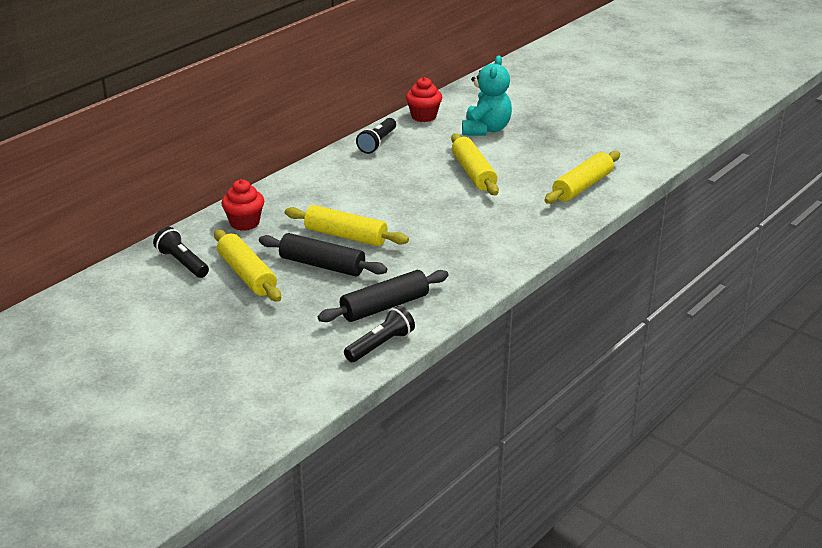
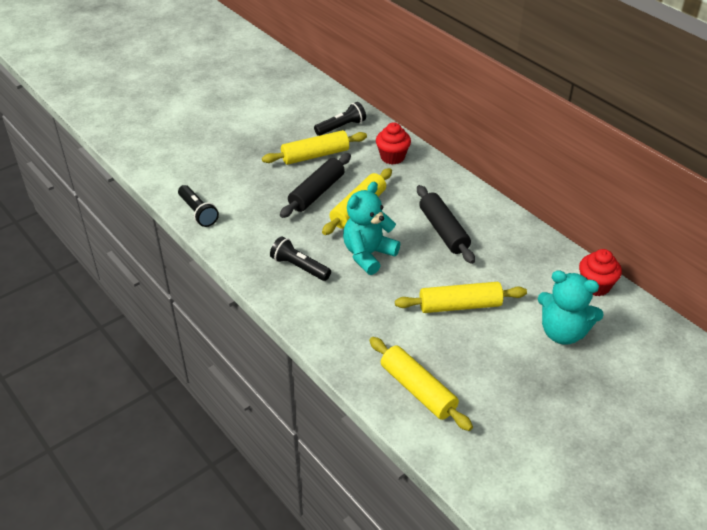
camera: 100 degrees right, 10 degrees up
(377, 143) = (532, 244): black flashlight -> black flashlight (299, 267)
(384, 306) = (246, 219): black rolling pin -> black rolling pin (443, 231)
(420, 223) = (368, 254): none -> turquoise teddy bear

